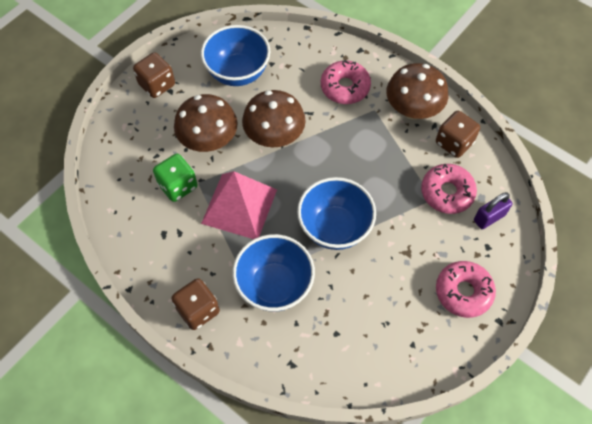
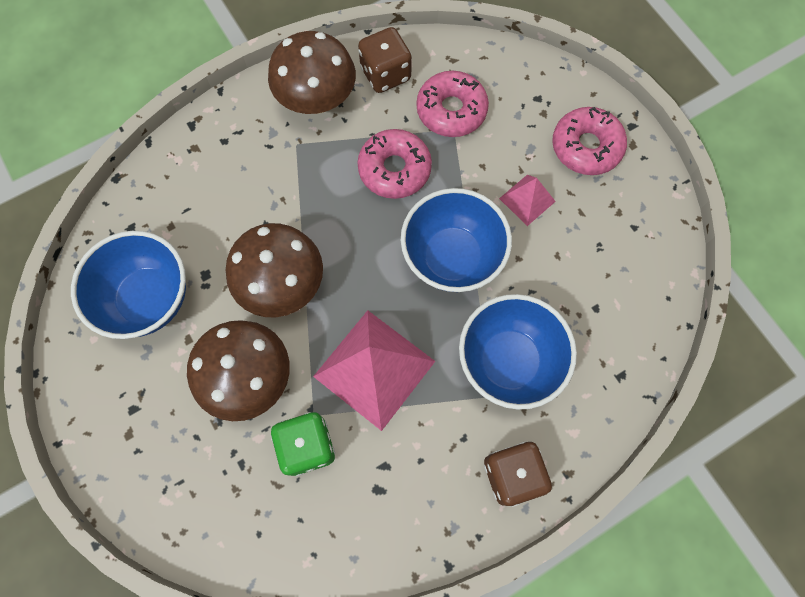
camera: 70 degrees left, 10 degrees up
(157, 85) = (111, 426): brown dice -> none
(345, 87) = (243, 166): pink donut -> pink donut (394, 169)
(400, 263) = (527, 200): none -> pink pyramid
(489, 217) = (501, 80): purple padlock -> none

